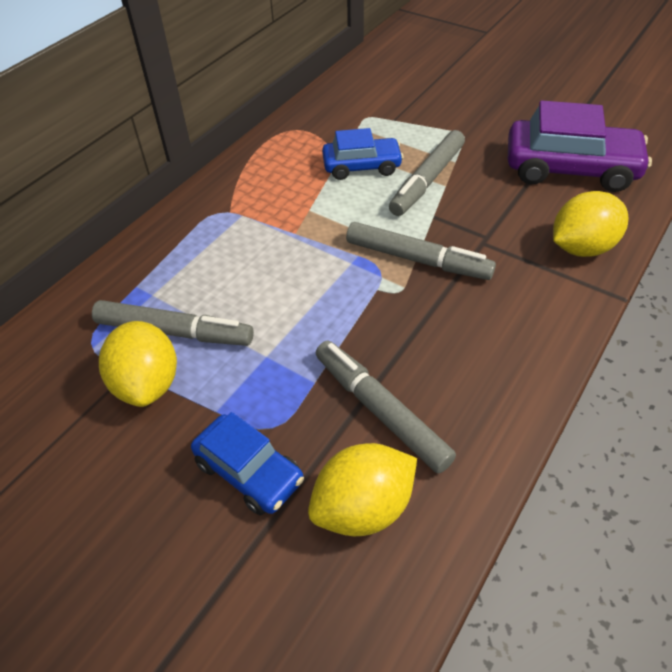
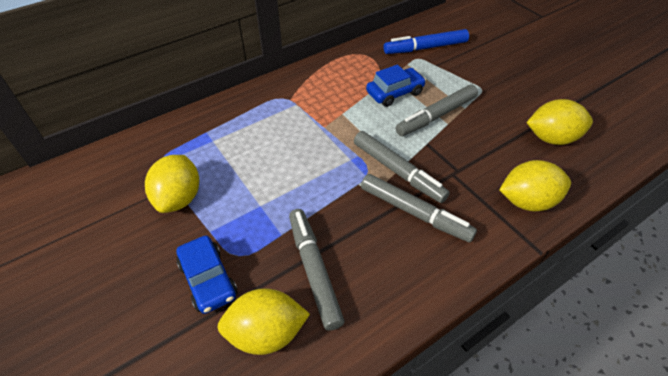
camera: 20 degrees right, 0 degrees up
(174, 332) = (213, 169): grey marker -> grey marker (414, 213)
(362, 166) = (395, 93): blue car -> blue car turned 45 degrees counterclockwise
(369, 102) = (425, 48): none -> blue marker
(570, 169) = (551, 138): purple car -> yellow lemon

